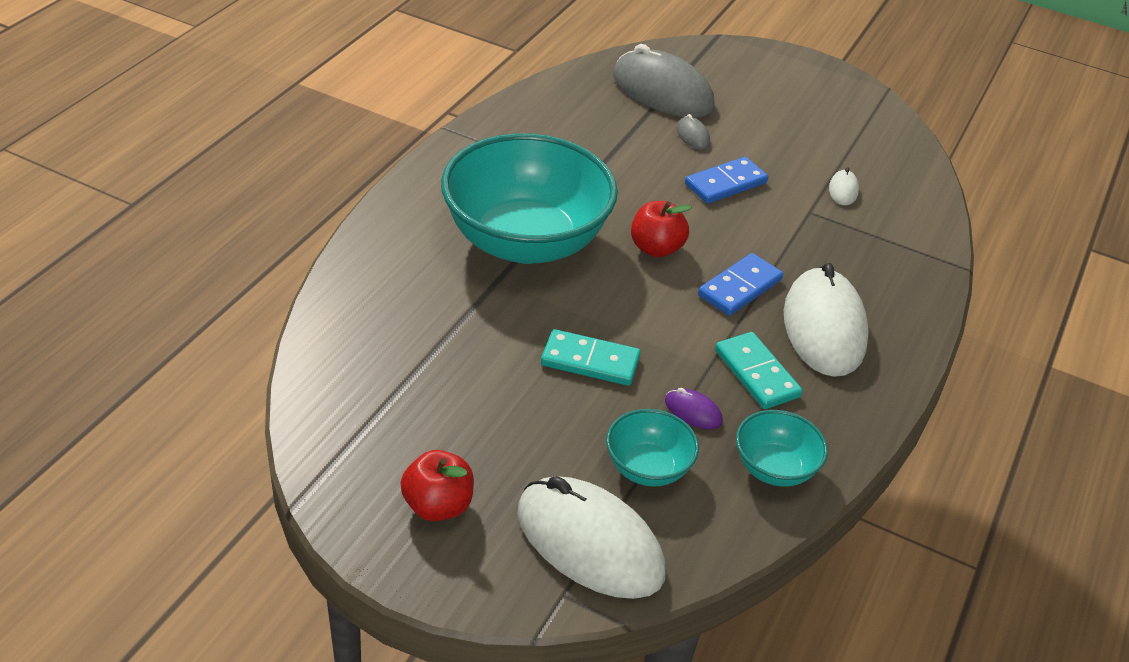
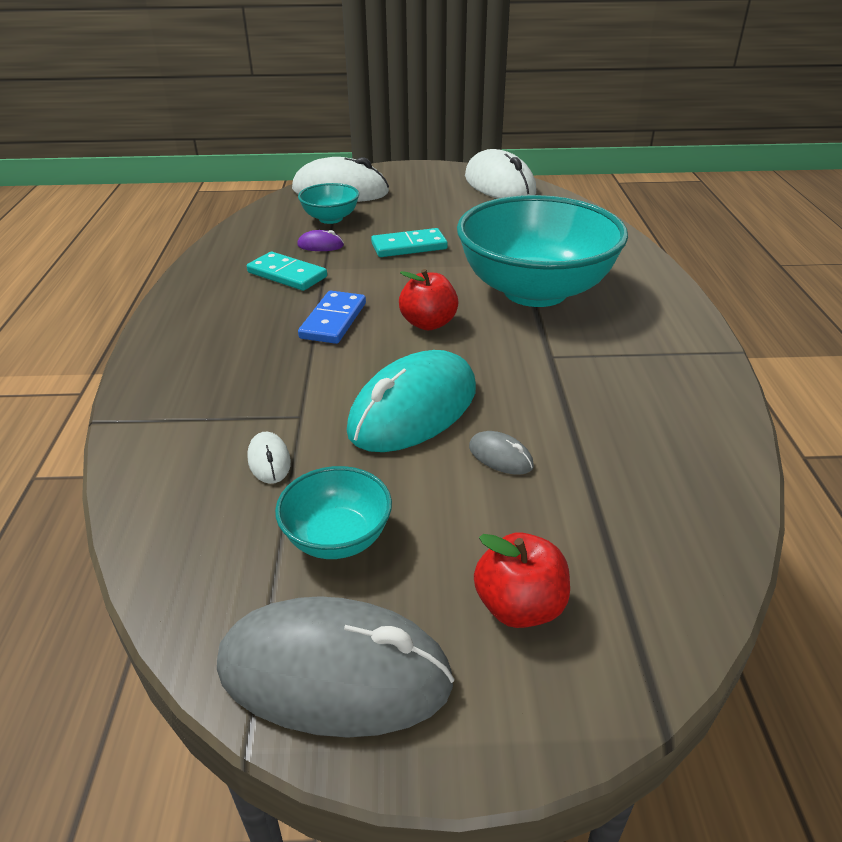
camera: 155 degrees right, 5 degrees down
(438, 506) = (427, 182): red apple -> red apple (519, 606)
(662, 92) = (604, 512): grey mouse -> grey mouse (334, 673)
(725, 184) = (413, 410): blue domino -> turquoise mouse
(774, 468) = (251, 238): turquoise bowl -> turquoise bowl (337, 538)
(824, 328) = (244, 317): white mouse -> white mouse (499, 185)

